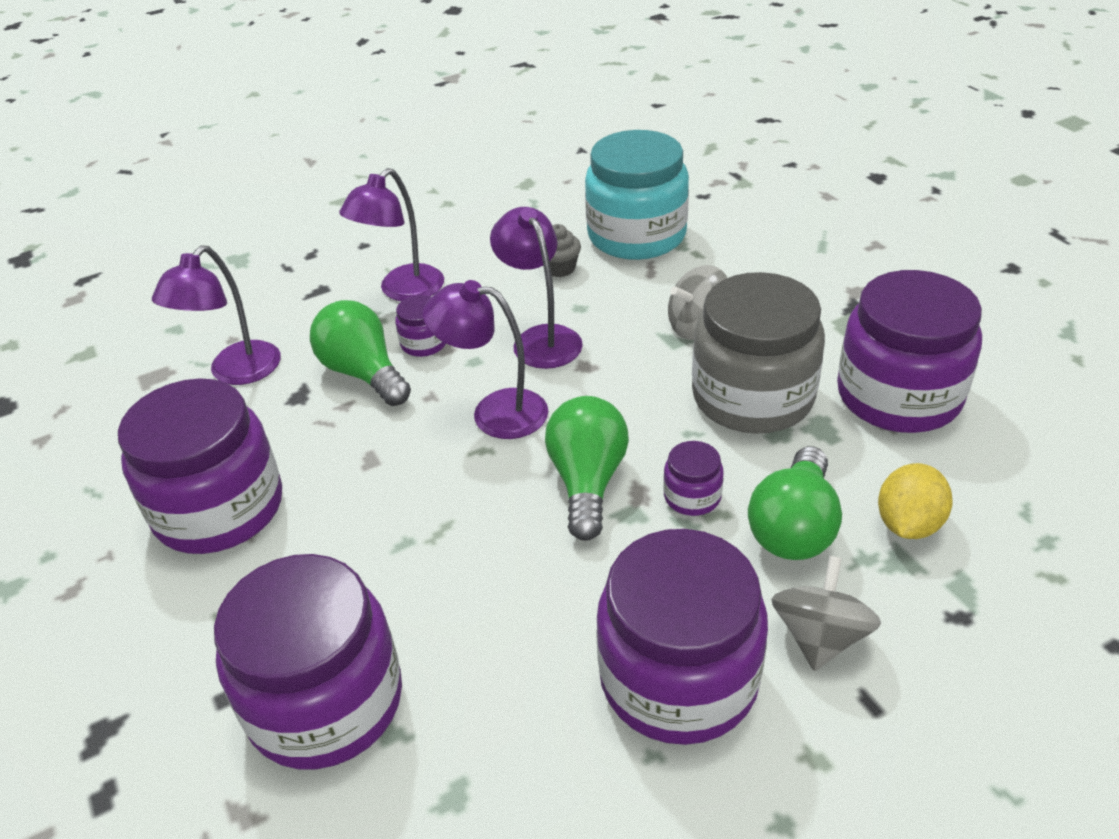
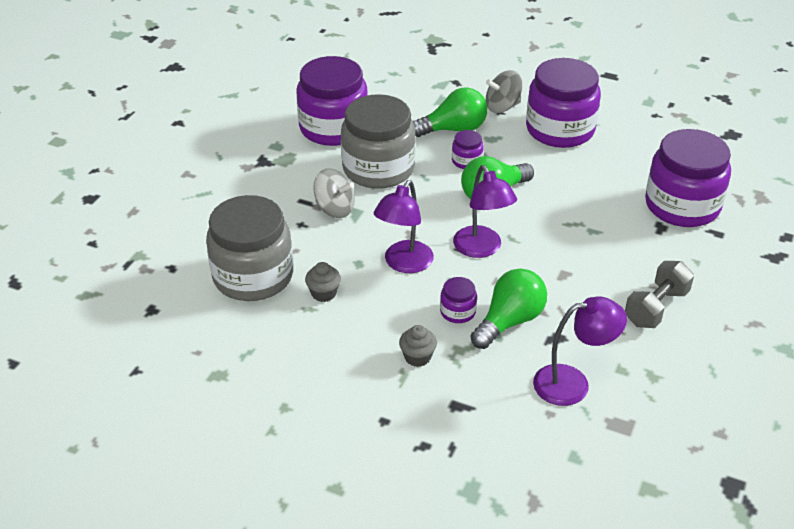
camera: 130 degrees left, 0 degrees up
(219, 508) = (656, 308): purple jar -> grey dumbbell
(363, 373) = (509, 321): green light bulb -> green light bulb turned 150 degrees counterclockwise
(403, 291) = (417, 357): purple lamp -> grey cupcake
(636, 235) = (253, 276): turquoise jar -> grey jar
(908, 524) = (419, 104): yellow lemon -> none

